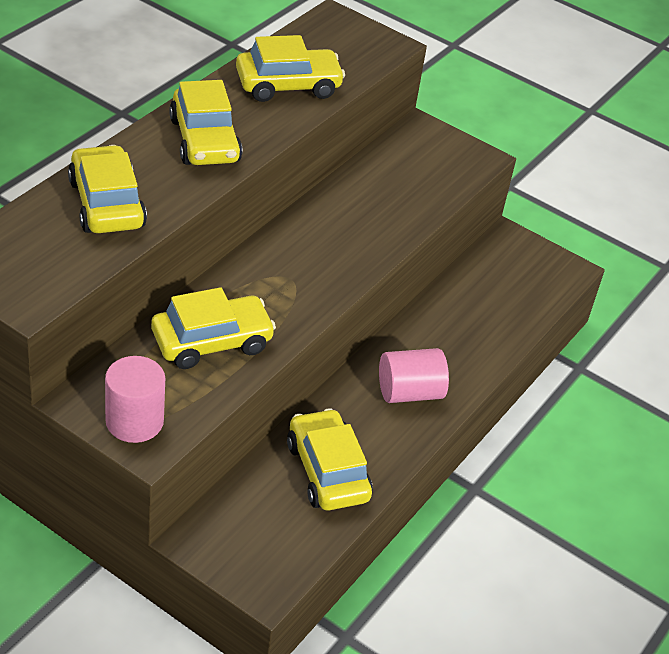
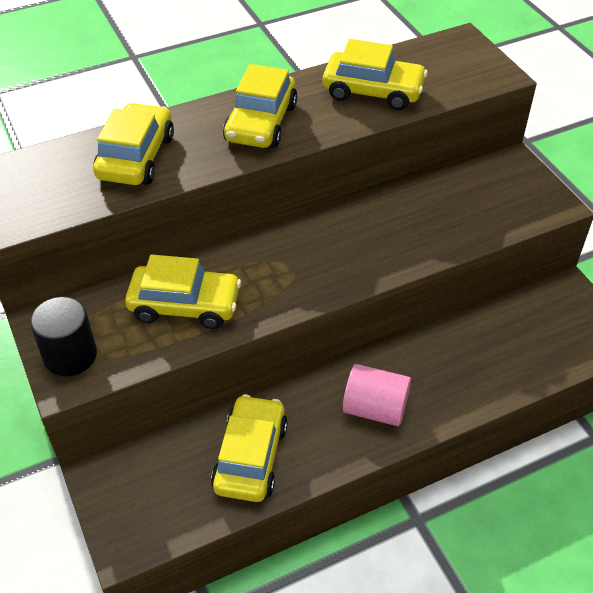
camera: 35 degrees right, 5 degrees up
(134, 421) = (70, 355): pink cylinder -> black cylinder

